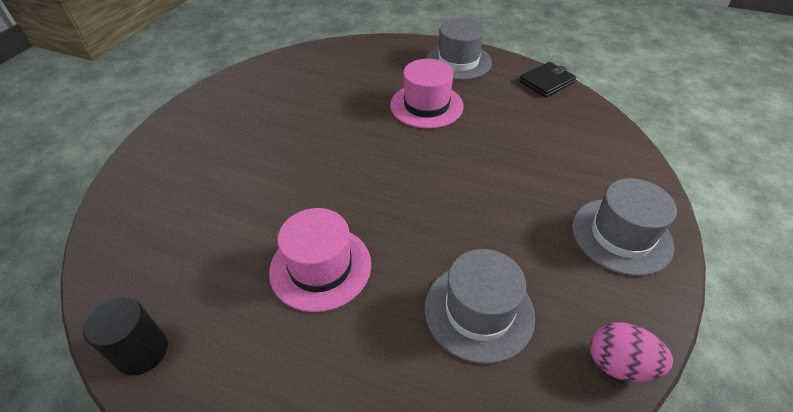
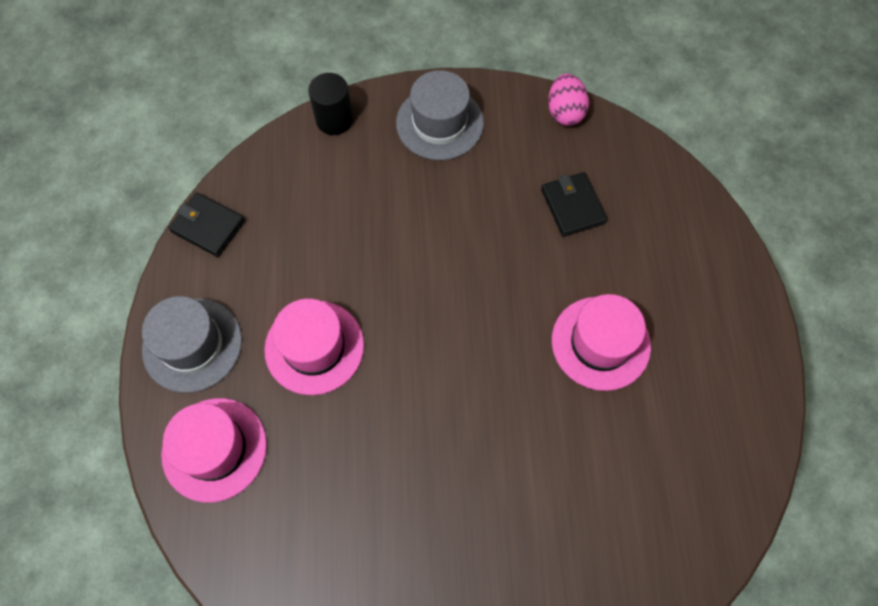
camera: 115 degrees left, 20 degrees up
(142, 351) = (753, 437): black cylinder -> black cylinder (334, 119)
(386, 57) = (214, 449): none -> pink hat
(479, 311) = (573, 206): grey hat -> black wallet

